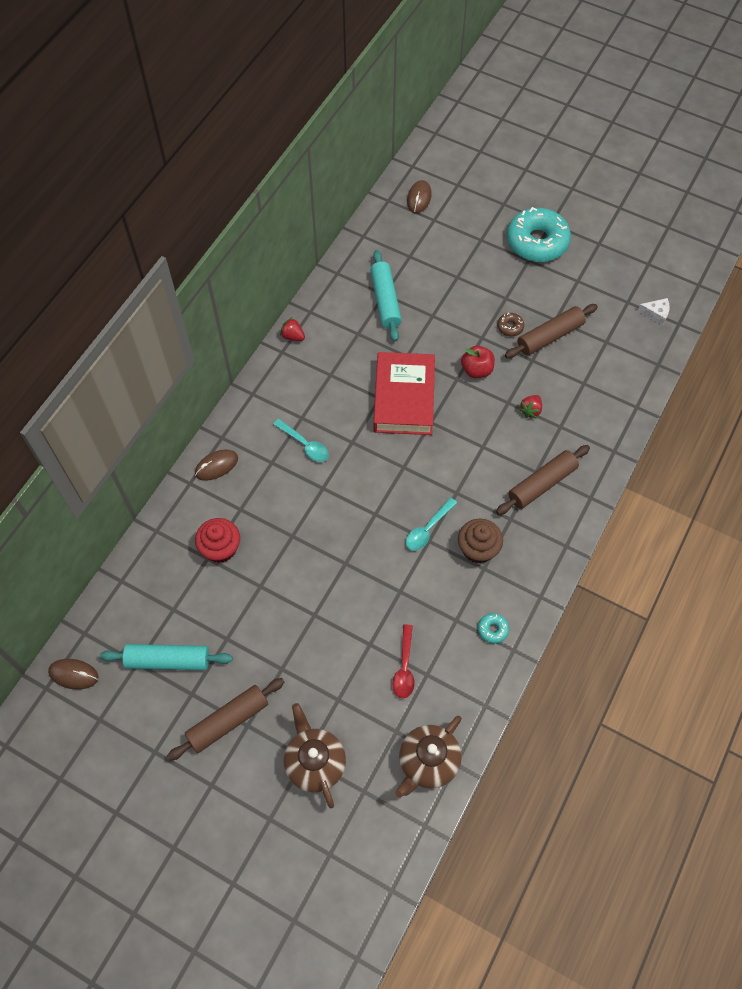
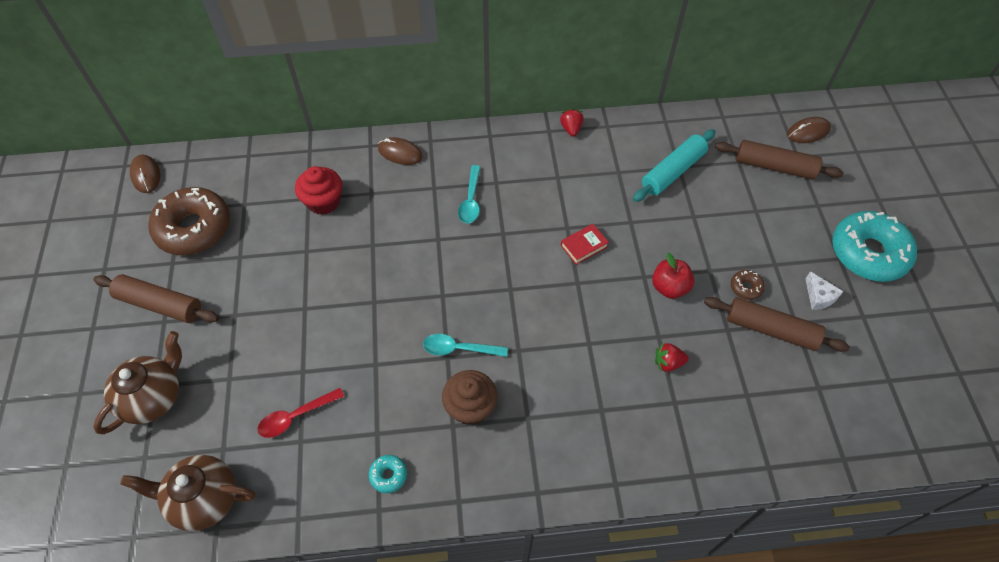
camera: 55 degrees right, 5 degrees down
(168, 660) = (194, 228): turquoise rolling pin -> brown donut
(404, 398) = (584, 246): red book -> red book, size x0.41
(542, 484) = (591, 424): brown rolling pin -> brown rolling pin (774, 166)
(656, 313) = (905, 418): white cheese -> white cheese (819, 296)

